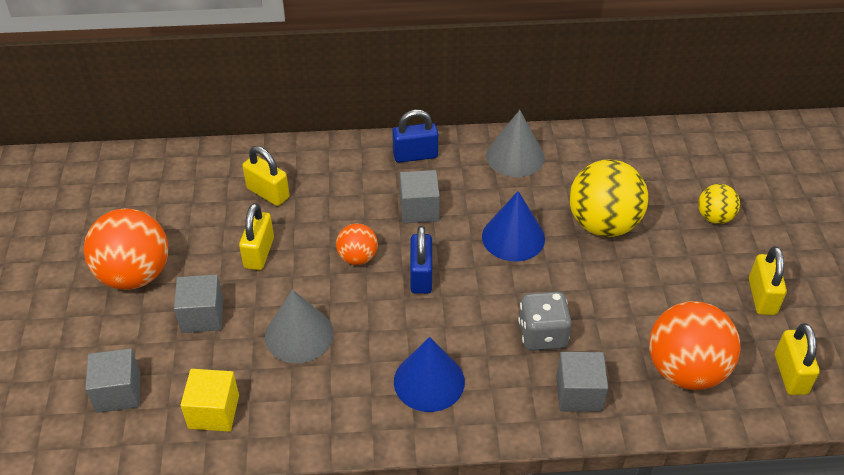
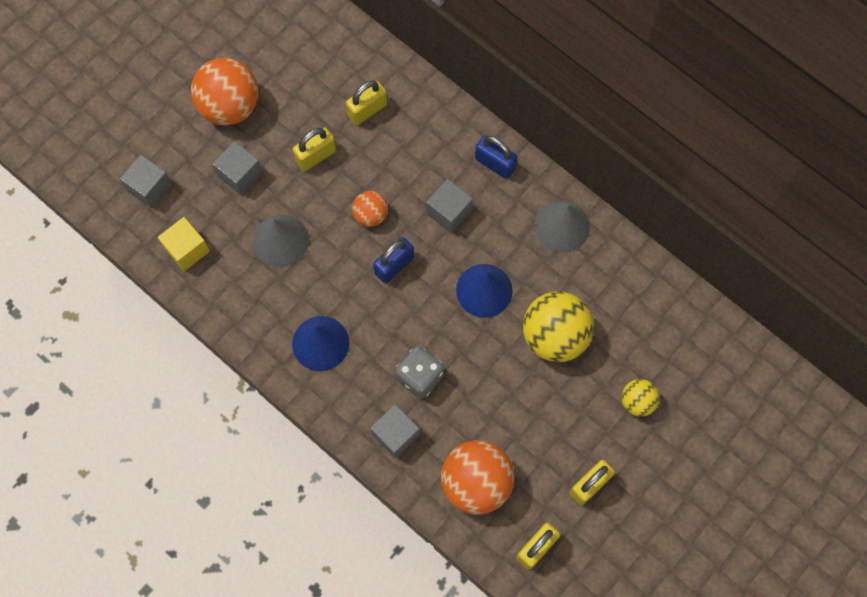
camera: 45 degrees right, 25 degrees up
(268, 193) = (367, 110): yellow padlock -> yellow padlock turned 60 degrees clockwise

